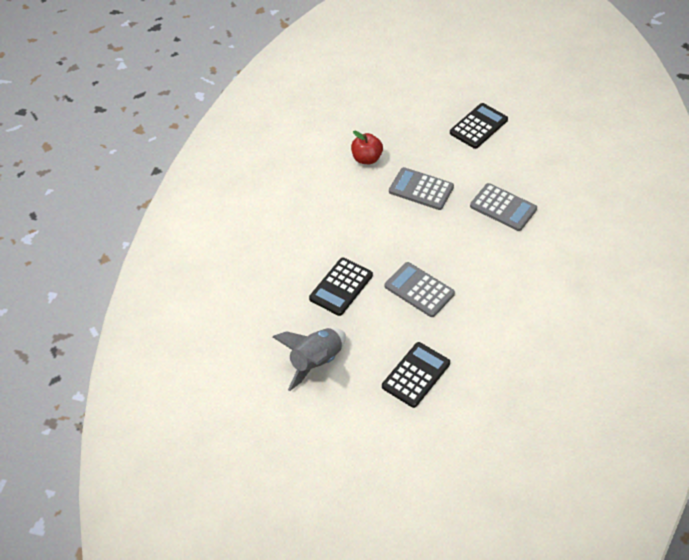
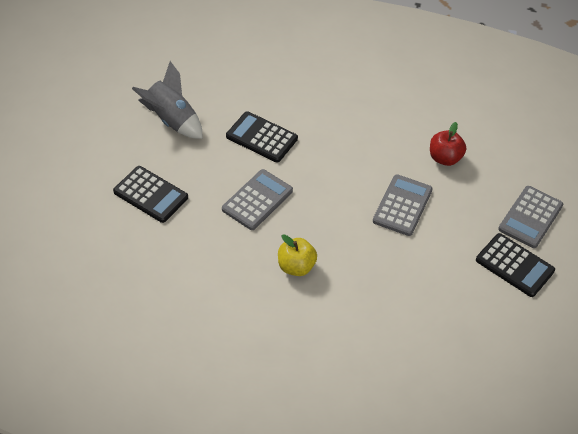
camera: 85 degrees right, 0 degrees up
(492, 262) = (296, 266): none -> yellow apple
(503, 208) = (380, 282): grey calculator -> grey calculator (530, 217)

